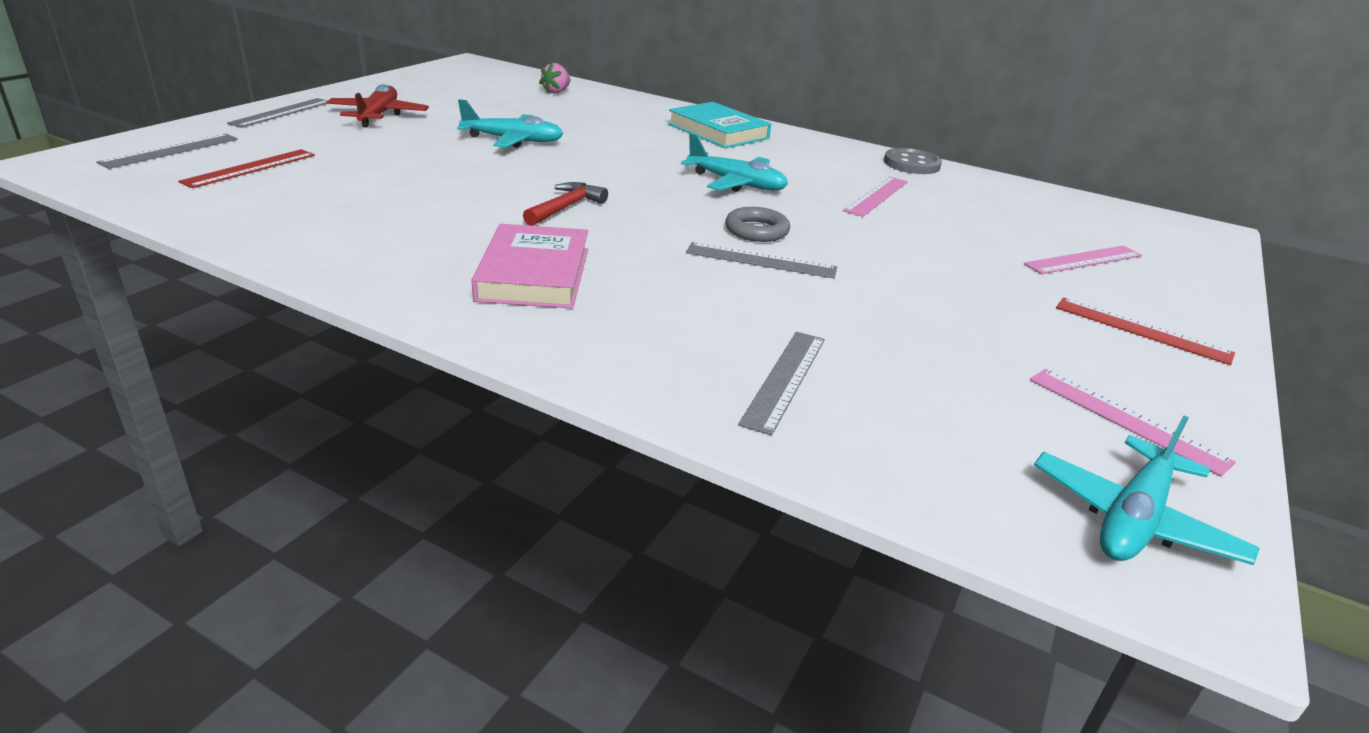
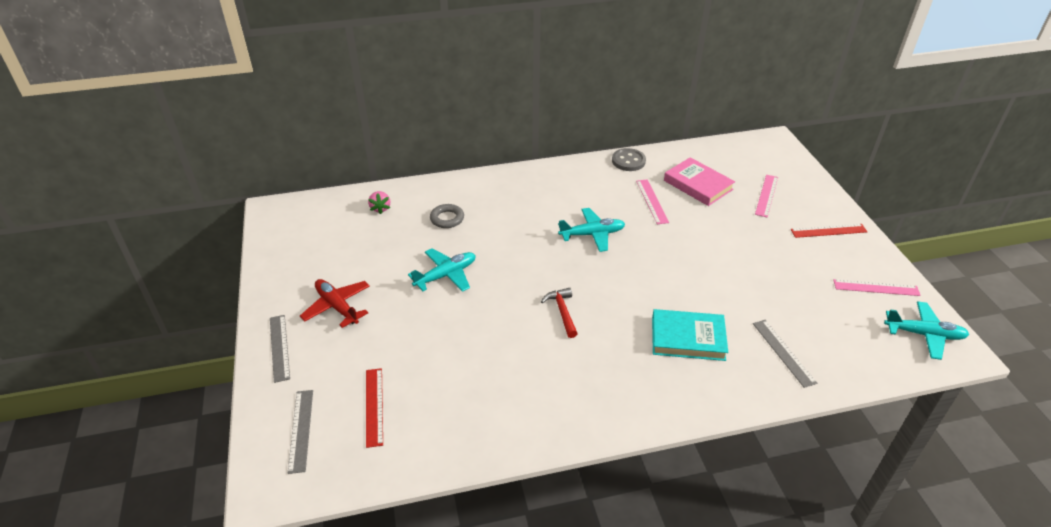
camera: 40 degrees left, 10 degrees up
(534, 274) = (628, 368): pink book -> pink book (698, 185)
(718, 131) = (517, 191): turquoise book -> turquoise book (688, 338)
(756, 230) = (651, 266): grey ring -> grey ring (447, 219)
(761, 260) = (682, 287): grey ruler -> none
(1133, 518) = (924, 334): turquoise plane -> turquoise plane turned 75 degrees counterclockwise

